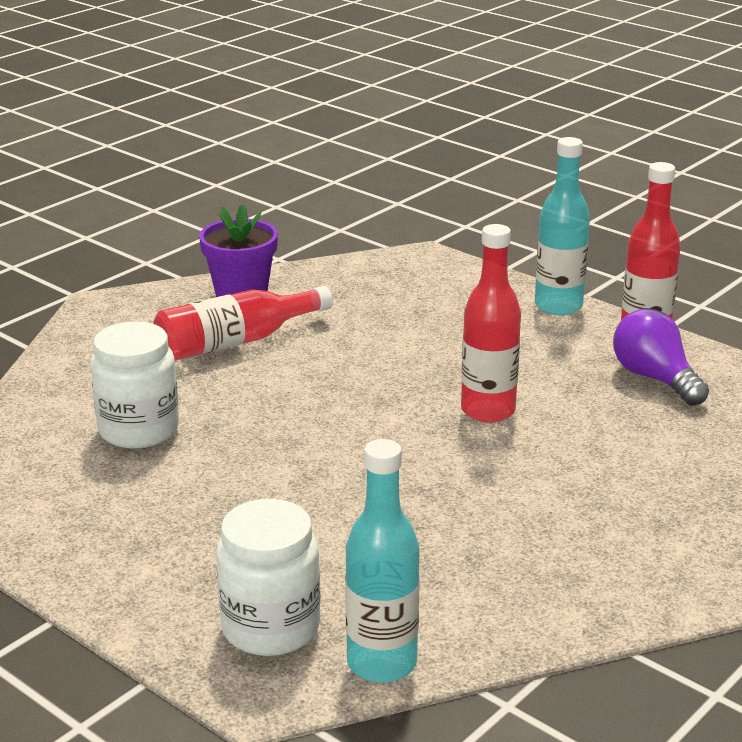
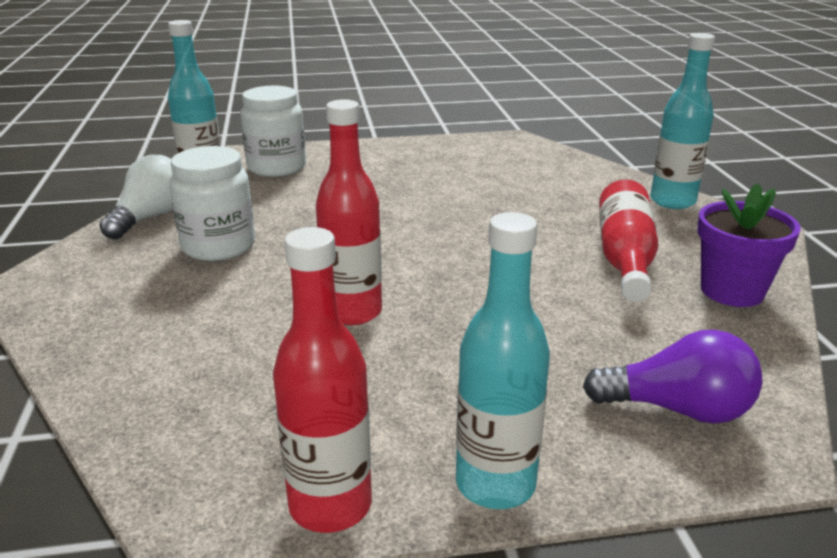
camera: 130 degrees right, 0 degrees up
(75, 352) = (672, 201): none -> turquoise bottle
(138, 430) = (523, 191): white jar -> white jar (218, 246)
(519, 620) = (151, 217): none -> white light bulb
(655, 378) = (245, 441): purple light bulb -> purple light bulb (678, 409)

